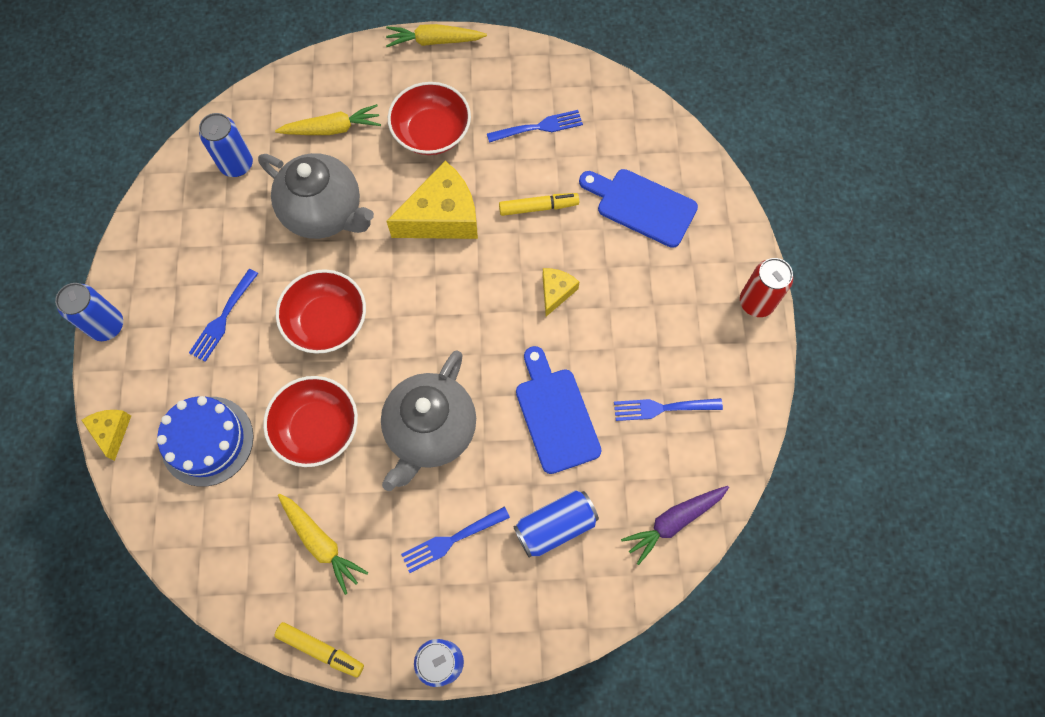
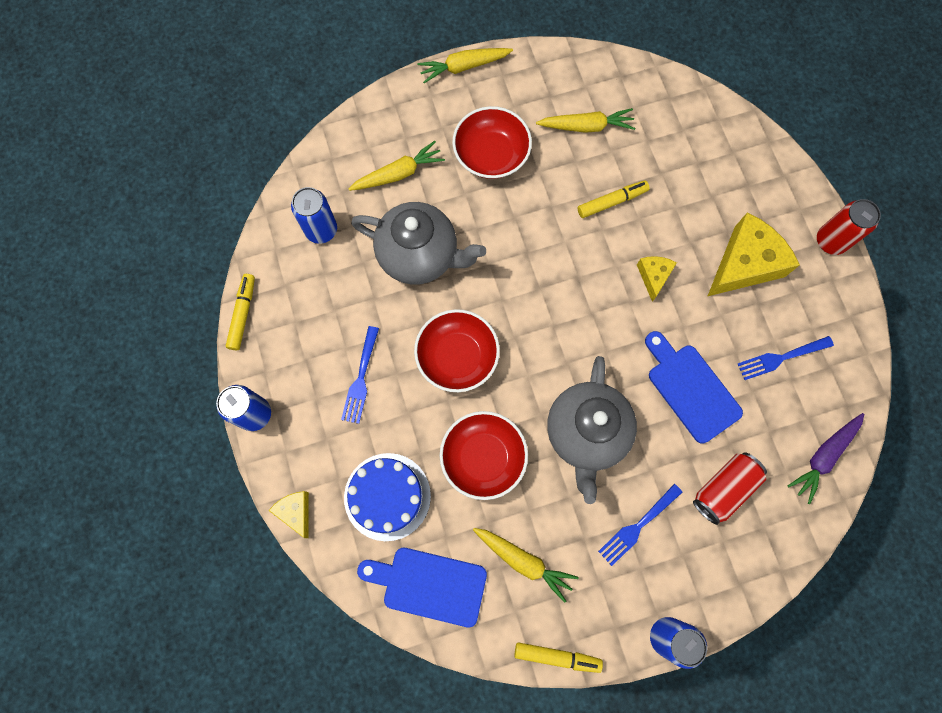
camera: 15 degrees left, 5 degrees up
(131, 226) = (243, 314): none -> yellow marker
(442, 216) = (528, 232): yellow cheese -> yellow cheese (744, 264)
(538, 127) = (586, 126): blue fork -> yellow carrot
(555, 526) = (723, 488): blue can -> red can
(642, 206) = (703, 177): blue cutting board -> blue cutting board (429, 584)

